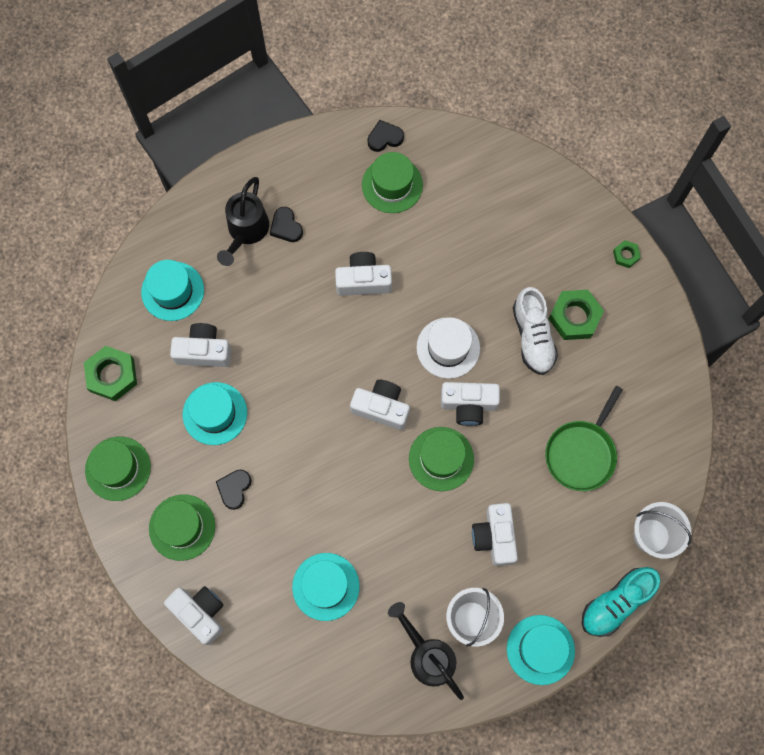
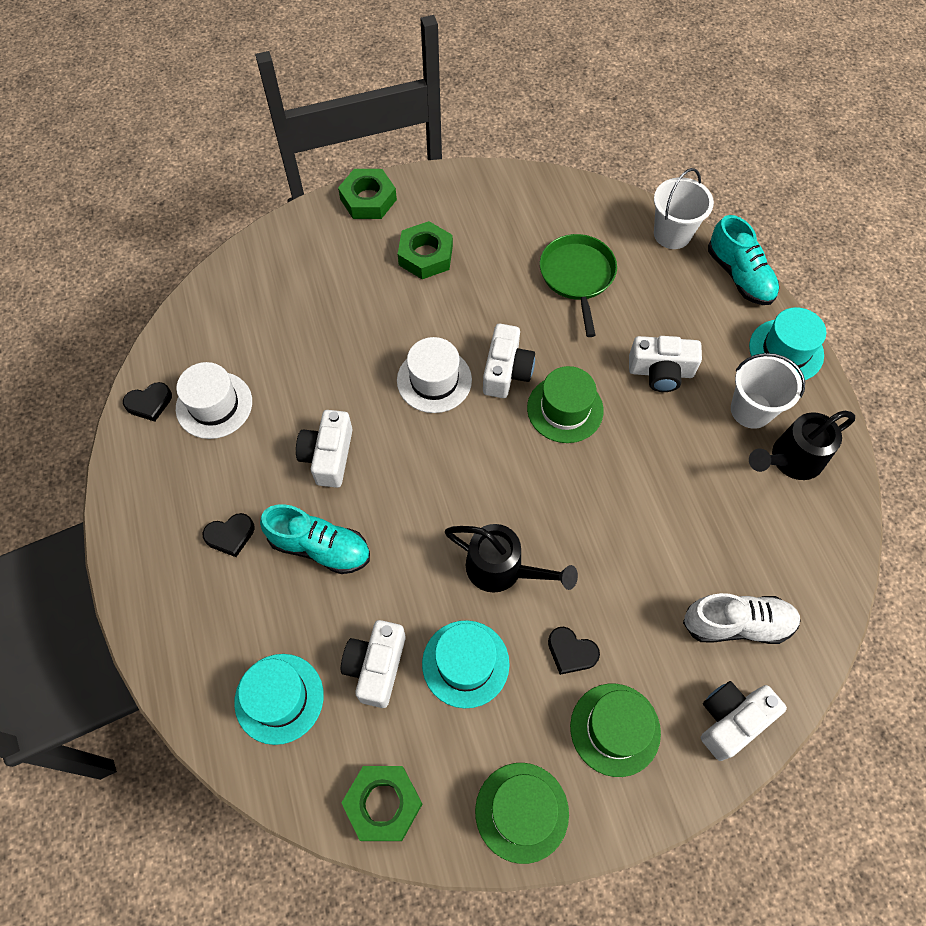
camera: 80 degrees left, 10 degrees down
(246, 231) = (221, 587): black watering can -> black watering can (502, 569)
(287, 292) = (320, 547): none -> turquoise shoe
(326, 586) = (705, 558): turquoise hat -> none
(381, 408) = (493, 461): white camera -> none
(384, 138) = (149, 403): black heart -> black heart turned 105 degrees counterclockwise
(392, 185) = (214, 405): green hat -> white hat
(533, 337) = (439, 297): white shoe -> white shoe (737, 624)
(581, 453) = (577, 276): green pan -> green pan turned 135 degrees counterclockwise
(625, 255) = (368, 199): green nut -> green nut, size x1.92

